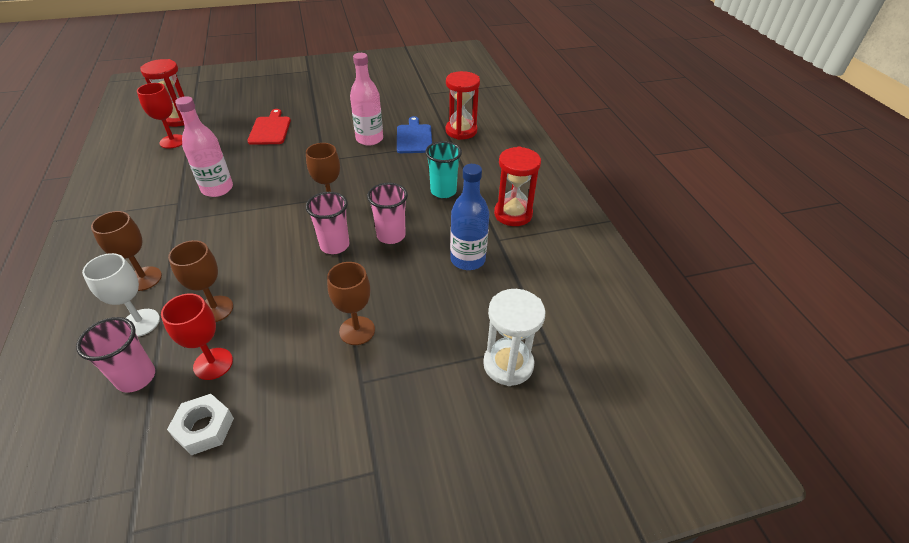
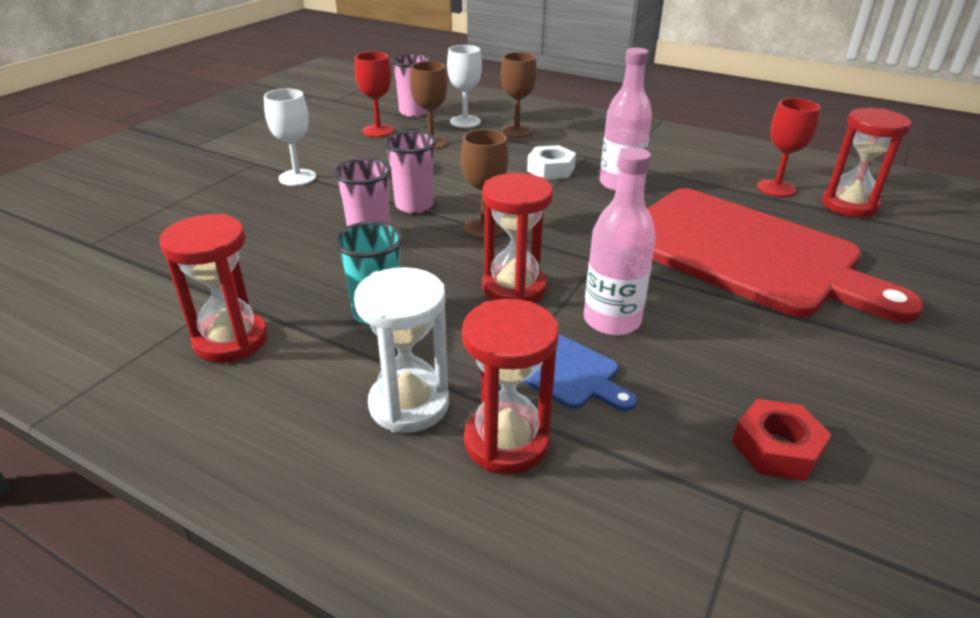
camera: 135 degrees right, 10 degrees down
(204, 428) = (333, 118): white nut -> white nut (550, 169)
(270, 129) = (745, 253): red cutting board -> red cutting board, size x2.33
(357, 330) = (297, 177): brown goblet -> white goblet
(377, 169) = (514, 288): none -> red hourglass
(398, 94) = (776, 448): none -> red nut
(467, 259) = (246, 261): blue bottle -> none
(508, 364) = (125, 216): white hourglass -> white hourglass (409, 404)

